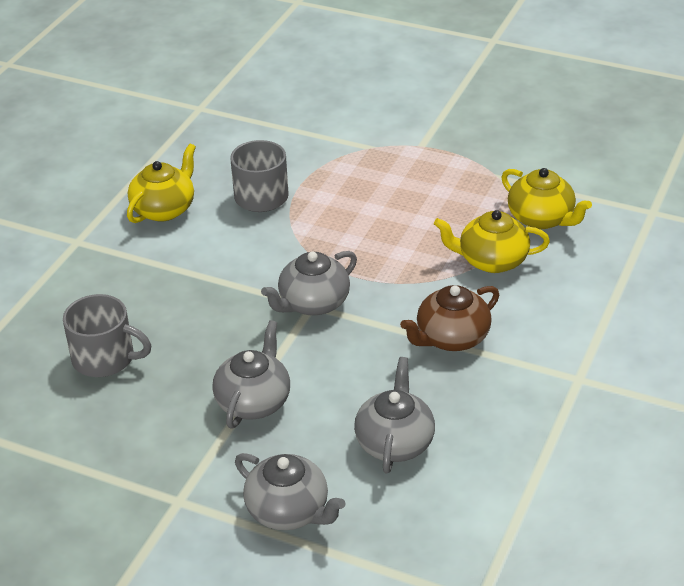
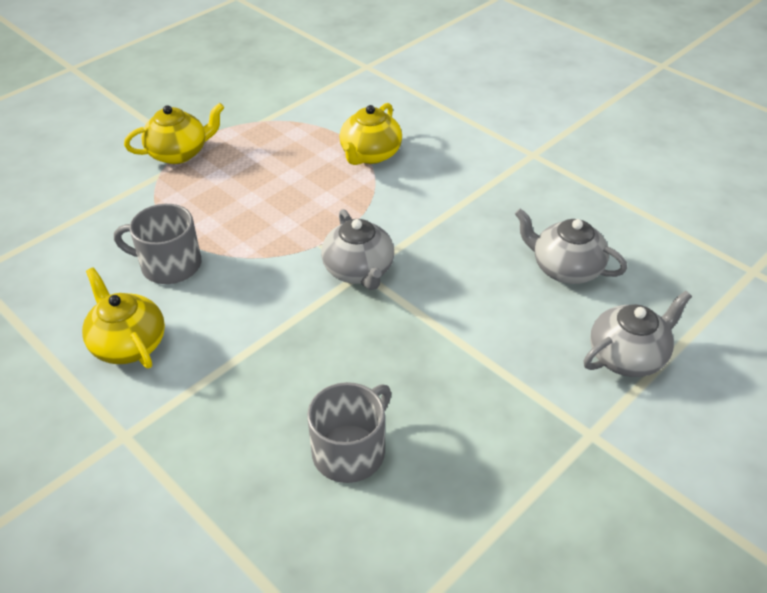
camera: 70 degrees left, 5 degrees up
(254, 401) = (475, 345): grey teapot -> none
(451, 338) = (453, 202): brown teapot -> none
(541, 218) = (336, 115): yellow teapot -> yellow teapot (179, 153)

